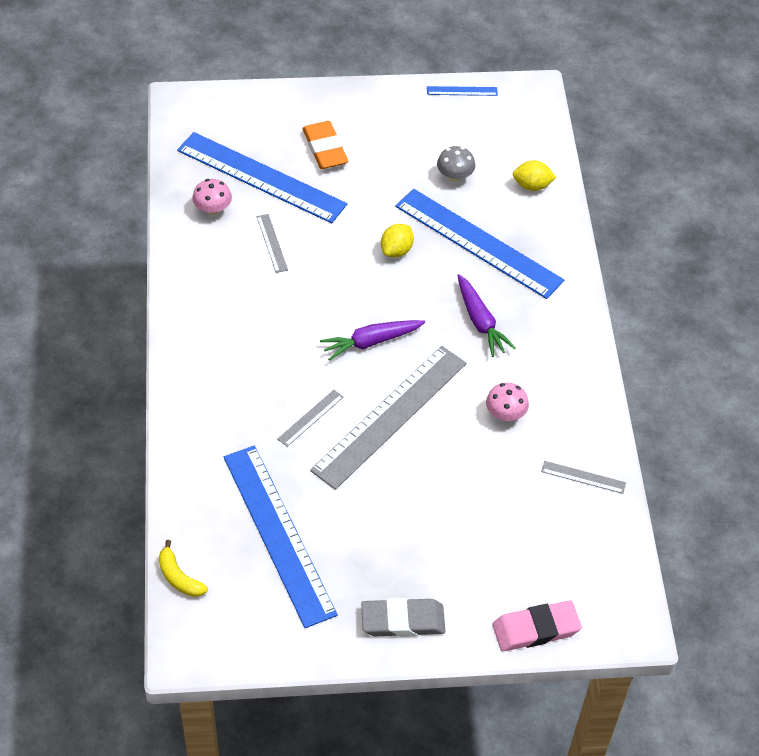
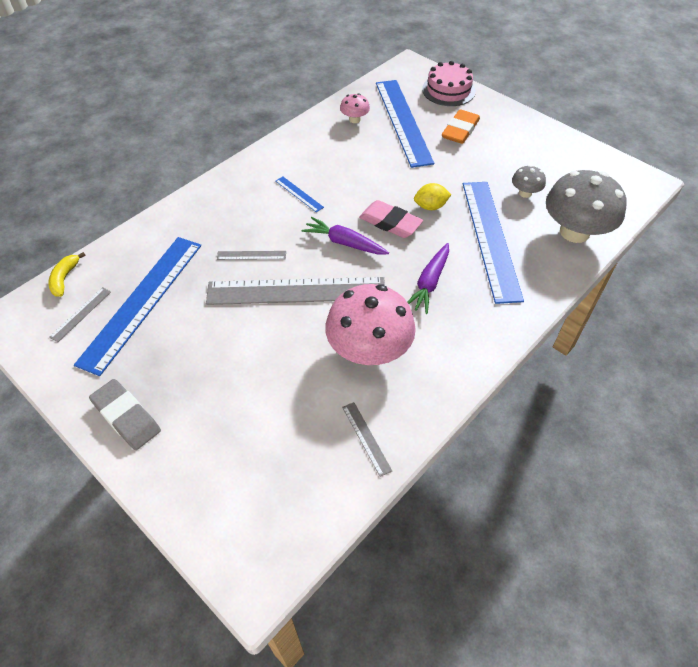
camera: 50 degrees right, 0 degrees up
(258, 108) = (448, 90): none -> pink cake
(271, 243) = (362, 155): grey ruler -> grey ruler (81, 314)
(462, 91) = (592, 153): blue ruler -> blue ruler (299, 194)
(505, 414) = (369, 350): pink mushroom -> pink mushroom, size x2.15
(532, 186) = (574, 232): yellow lemon -> grey mushroom
(536, 629) = (190, 509): pink eraser -> pink eraser (390, 222)

